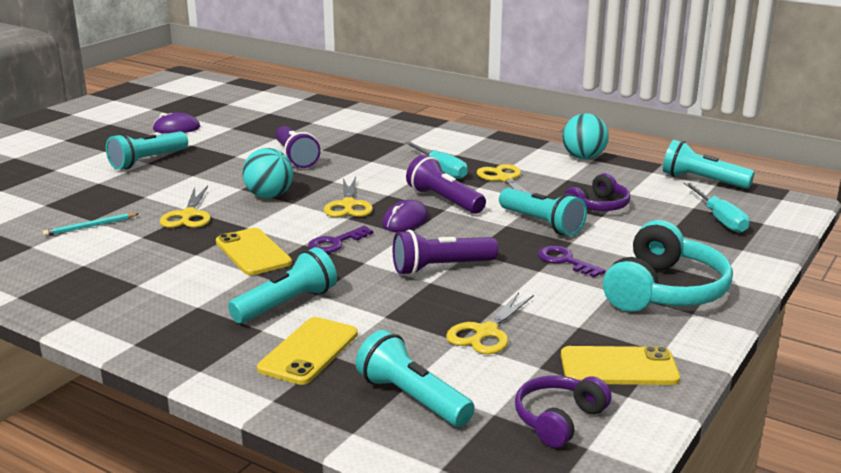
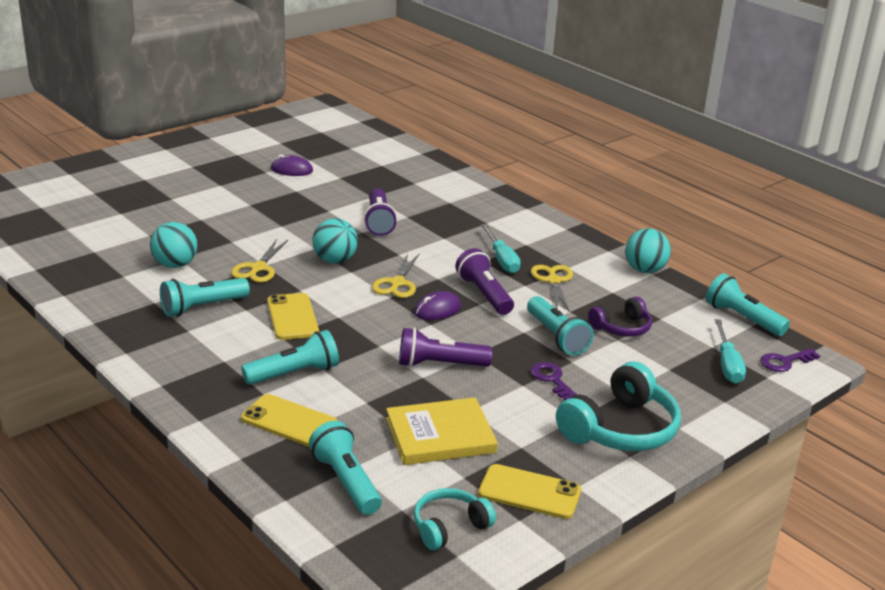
camera: 15 degrees right, 5 degrees up
(90, 227) = (175, 265): turquoise pencil -> turquoise ball
(147, 161) = (251, 203): turquoise flashlight -> turquoise flashlight (202, 307)
(309, 351) = (289, 421): yellow phone -> yellow phone turned 75 degrees clockwise
(336, 243) = (365, 321): purple key -> purple key (785, 362)
(486, 332) = (440, 435): yellow scissors -> yellow book
(558, 419) = (449, 527): purple headphones -> turquoise headphones

